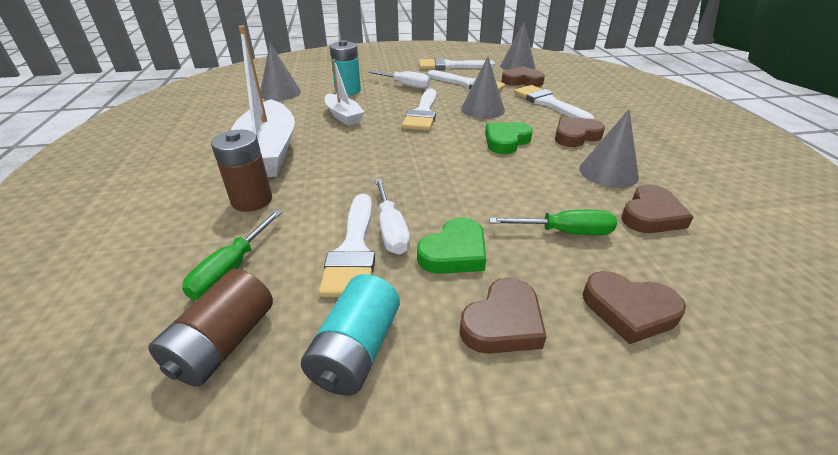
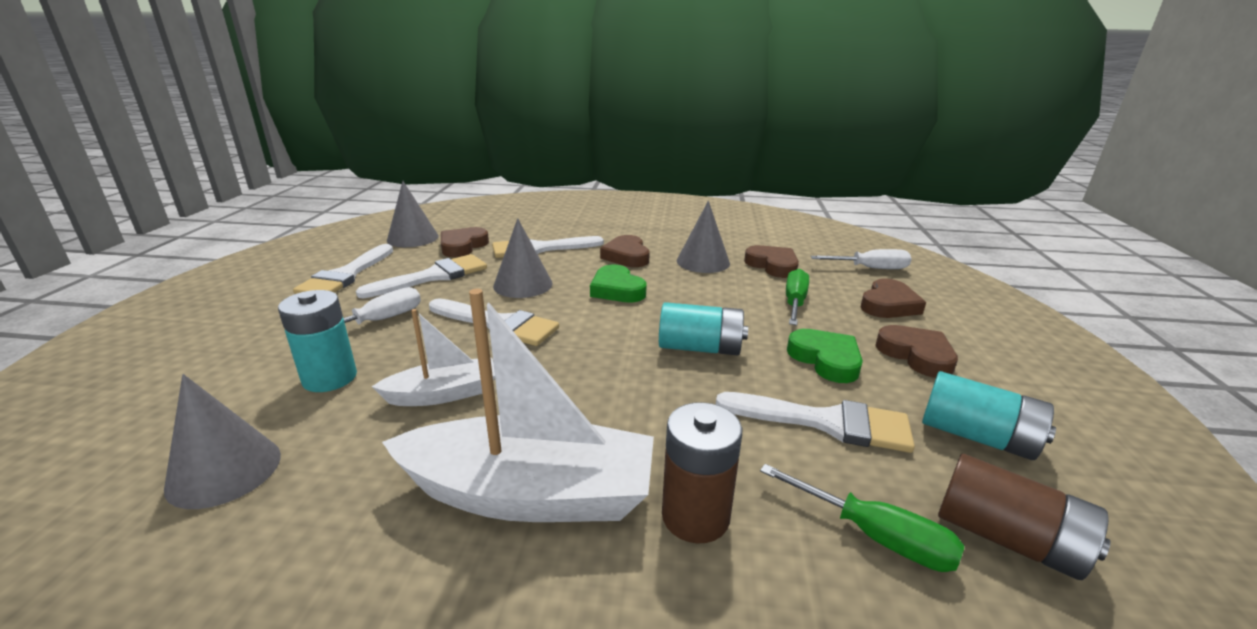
camera: 75 degrees left, 10 degrees down
(391, 229) = (785, 391): white screwdriver -> white screwdriver (870, 268)
(436, 186) = (700, 348): none -> turquoise battery

